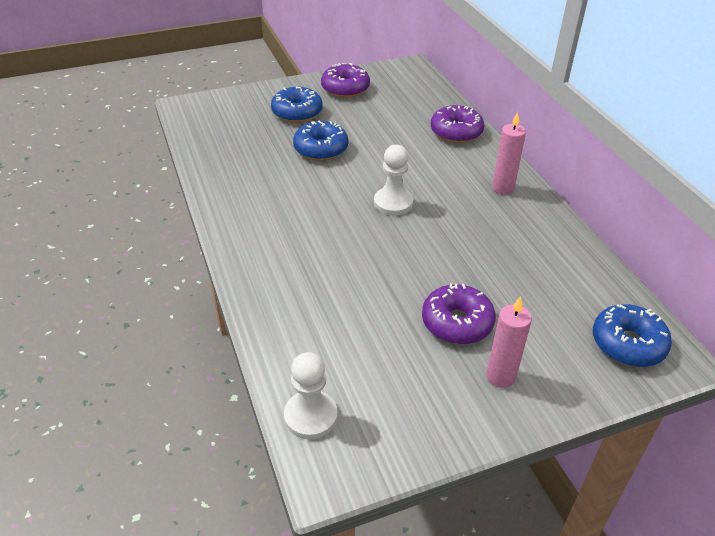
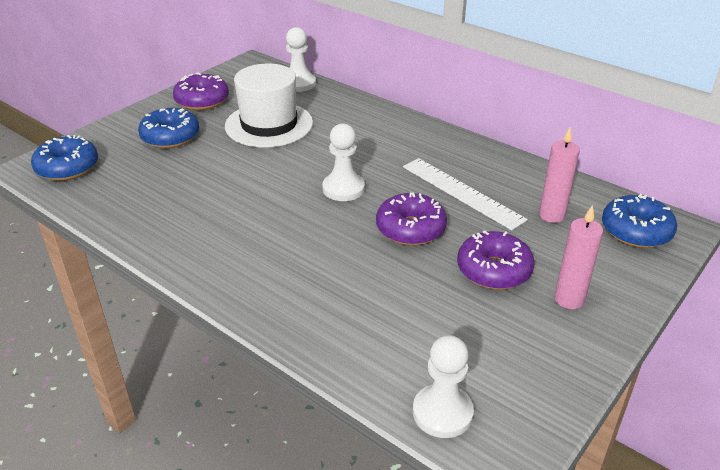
camera: 30 degrees left, 5 degrees down
(321, 149) = (227, 163): blue donut -> blue donut (67, 168)
(380, 126) = (269, 124): none -> white hat
(436, 97) = (299, 83): none -> white pawn
(456, 132) = (345, 109): purple donut -> purple donut (410, 229)
(492, 243) = (462, 192): none -> white ruler
(503, 188) = (429, 143): pink candle -> pink candle (551, 215)

